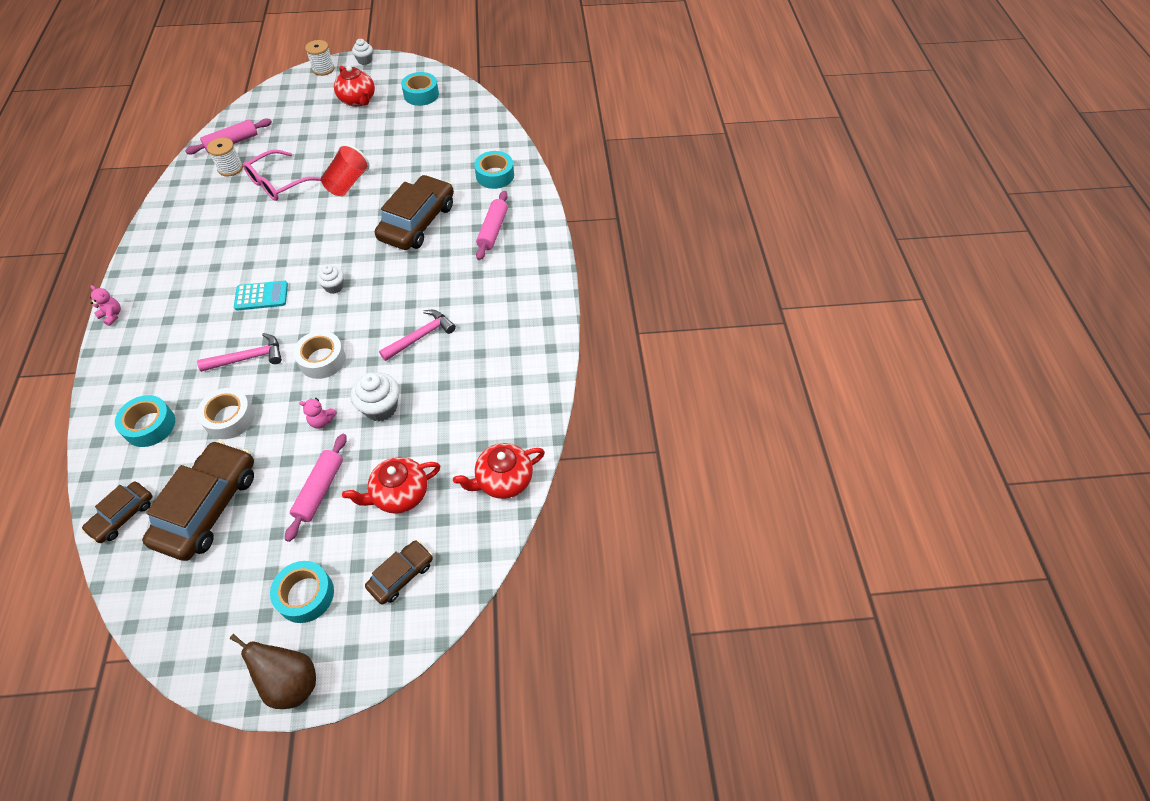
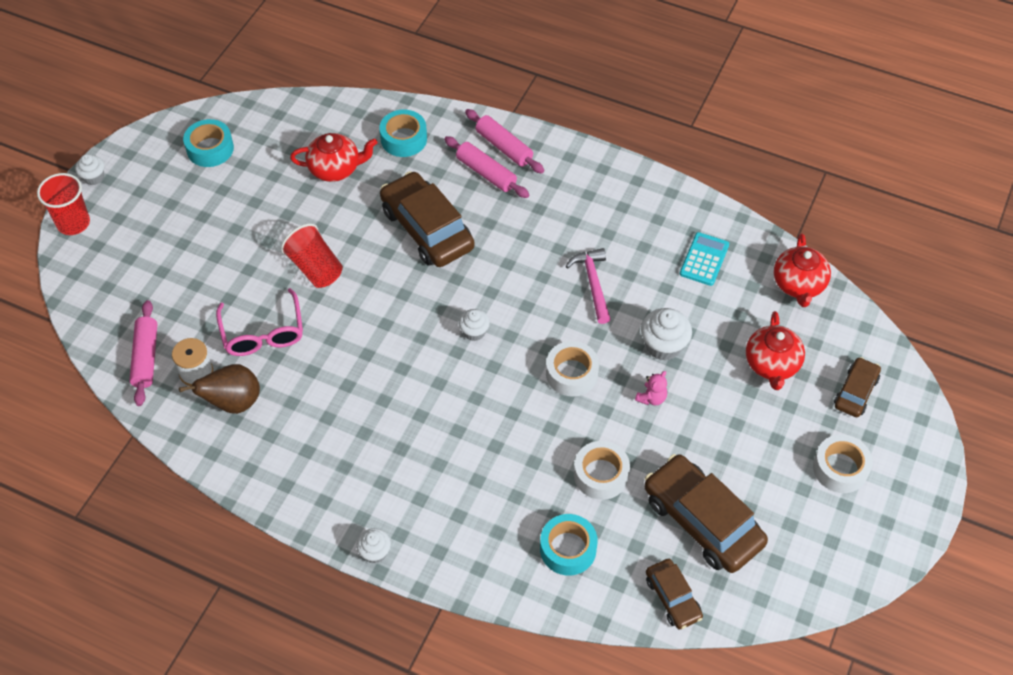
camera: 60 degrees left, 0 degrees up
(112, 315) = (375, 552): pink teddy bear -> white cupcake
(248, 358) = (527, 437): pink hammer -> none
(261, 296) = (443, 400): turquoise calculator -> turquoise calculator (704, 259)
(290, 682) = (918, 503): brown pear -> brown pear (233, 403)
(305, 595) = (840, 468): turquoise tape -> white tape
(319, 490) = (733, 424): pink rolling pin -> pink rolling pin (504, 147)
(323, 69) = (73, 223): white spool -> red cup
(358, 100) = (169, 210): red teapot -> red teapot (335, 169)
(401, 575) = (855, 392): brown car -> brown car turned 45 degrees clockwise

